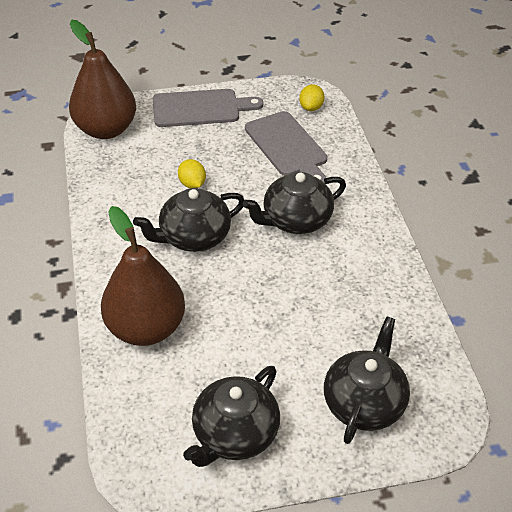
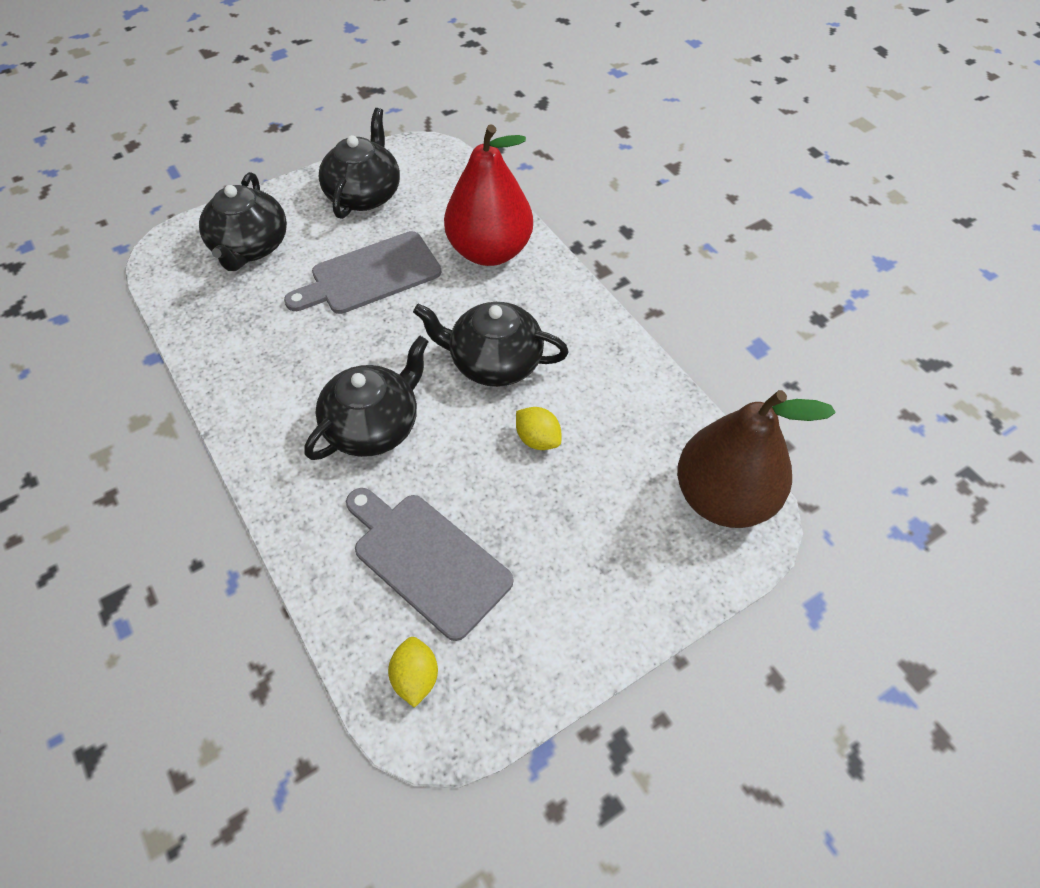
camera: 160 degrees right, 10 degrees up
(146, 328) = (489, 251): brown pear -> red pear
(193, 237) = (494, 362): black teapot -> black teapot turned 120 degrees counterclockwise
(200, 108) = (608, 601): grey cutting board -> grey cutting board (370, 275)

